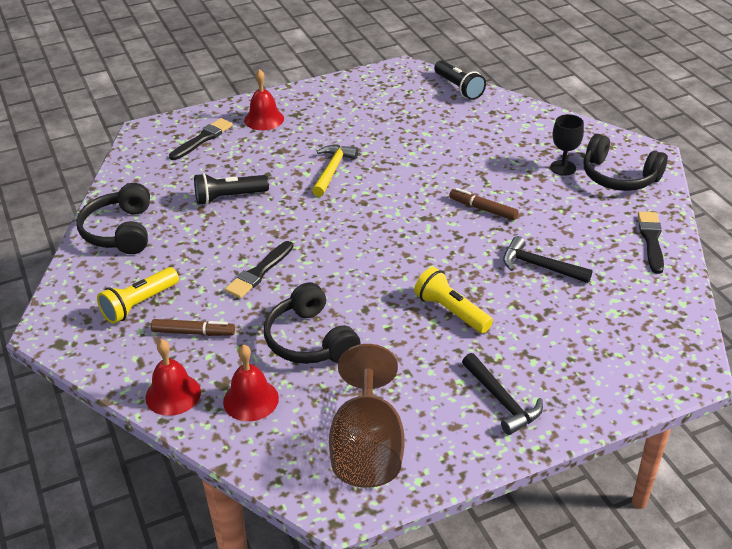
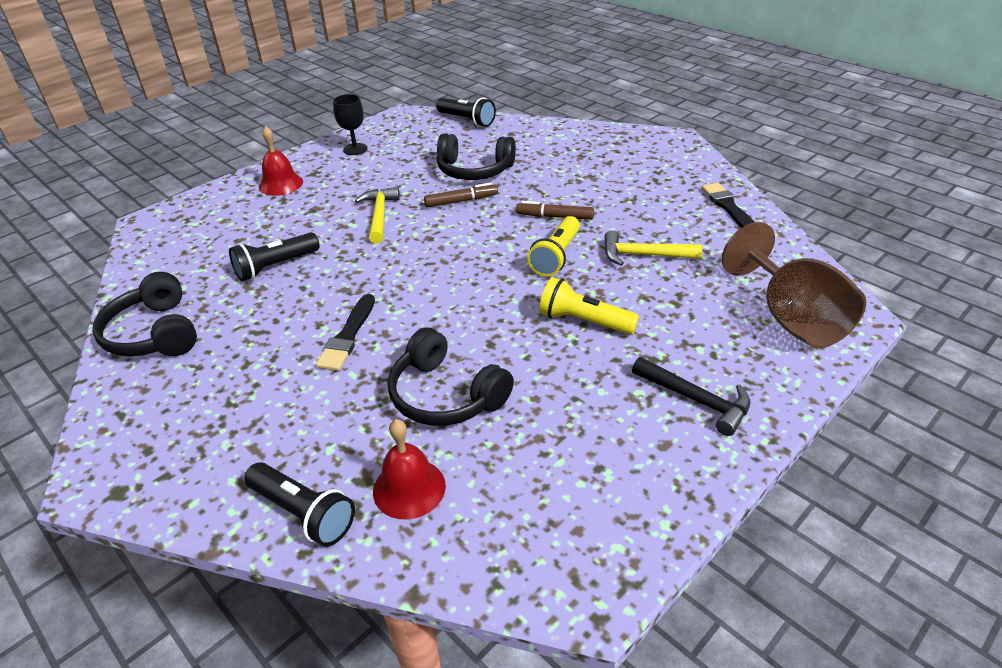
camera: 20 degrees left, 0 degrees up
(139, 304) = (212, 411): yellow flashlight -> yellow flashlight (556, 256)
(173, 394) = (303, 513): red bell -> black flashlight
(193, 333) = (298, 426): brown marker -> brown marker (461, 201)
(202, 139) = (219, 216): black brush -> none
(367, 448) = (583, 503): brown goblet -> brown goblet (791, 318)
(539, 266) = (643, 255): black hammer -> yellow hammer
(563, 168) = (606, 165): black goblet -> black goblet (355, 149)
(618, 177) = (661, 162): black headphones -> black headphones (474, 170)

